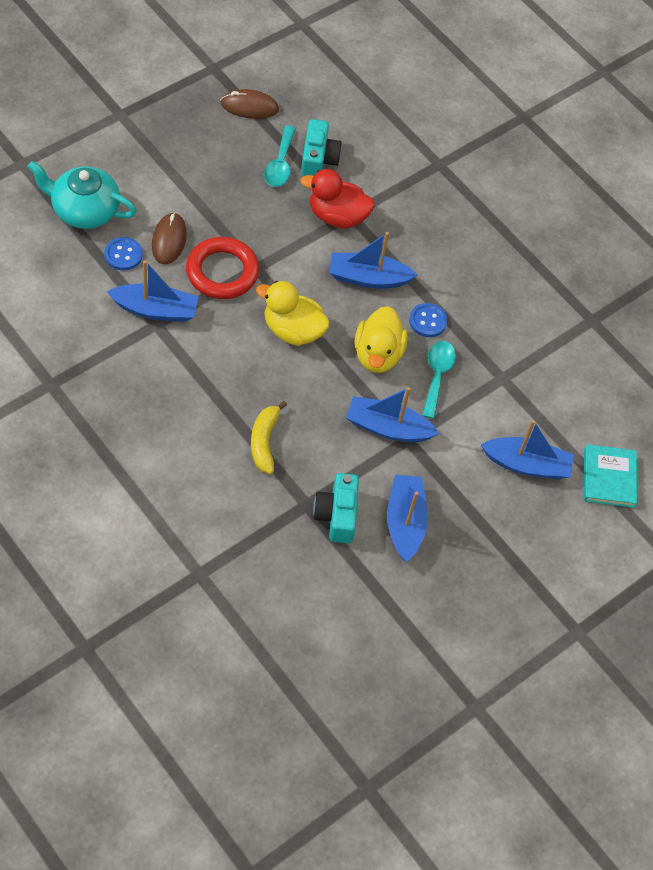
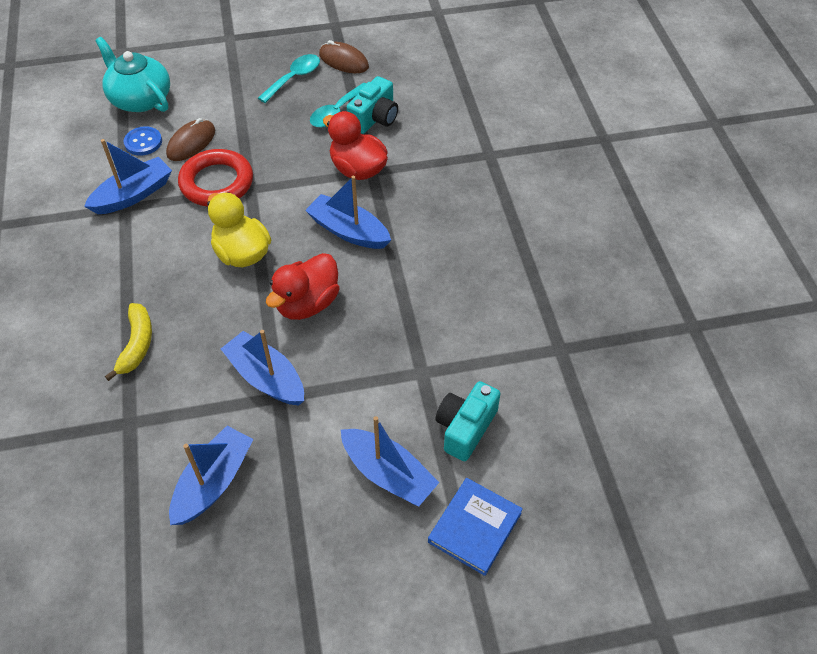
camera: 35 degrees right, 5 degrees down
(155, 310) = (133, 195): blue boat -> blue boat turned 75 degrees counterclockwise
(264, 441) = (137, 345): yellow banana -> yellow banana turned 150 degrees clockwise
(337, 515) = (150, 446): turquoise camera -> turquoise camera (465, 428)
(377, 355) = (307, 304): yellow duck -> red duck
(427, 321) = (380, 289): blue button -> none
(437, 375) = (353, 345): turquoise spoon -> turquoise spoon (294, 78)
(609, 478) = (475, 527): turquoise book -> blue book

